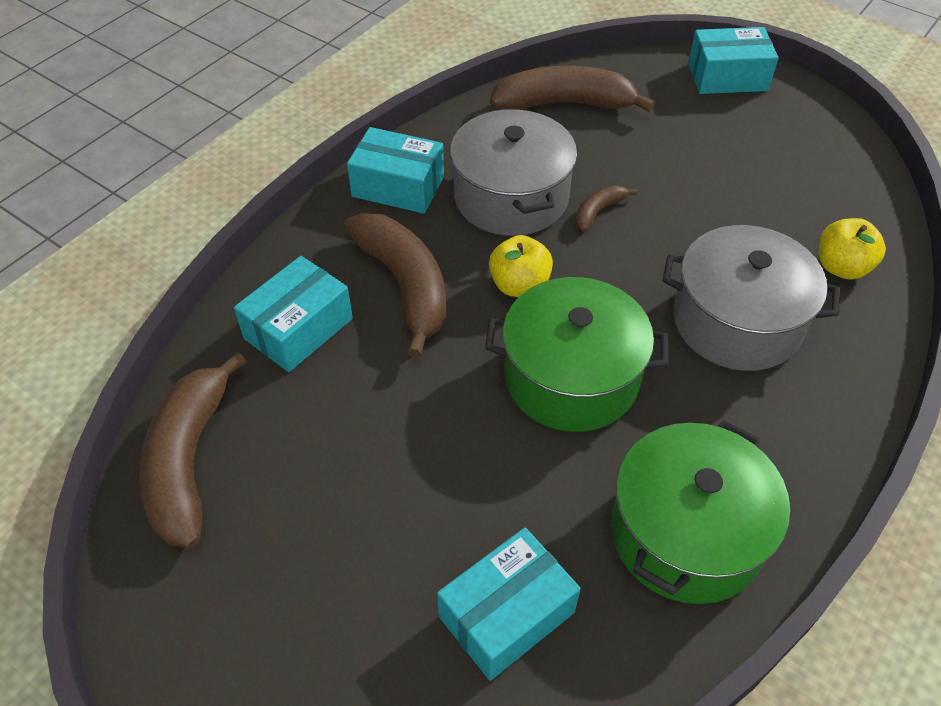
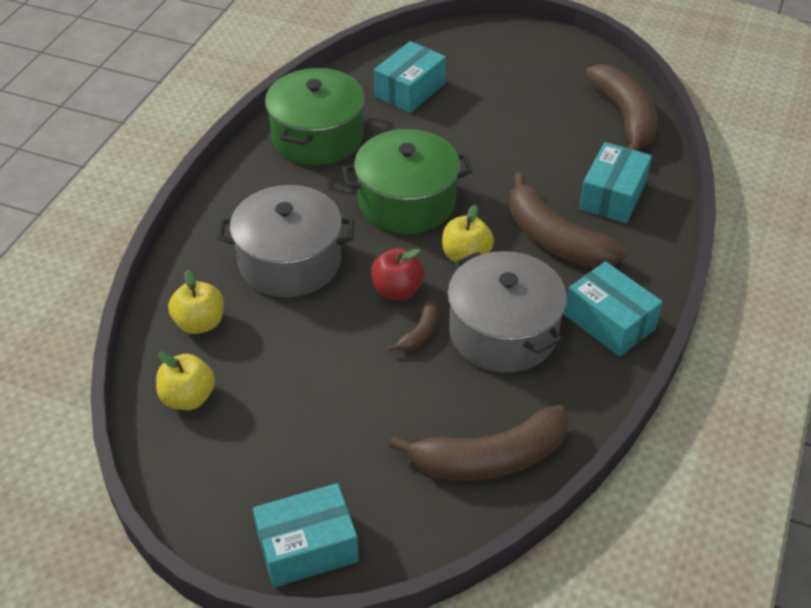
camera: 165 degrees right, 5 degrees down
(398, 186) = (609, 322): turquoise box -> turquoise box turned 45 degrees clockwise
(611, 261) = (397, 290): none -> red apple
(842, 196) = (188, 398): none -> yellow apple

